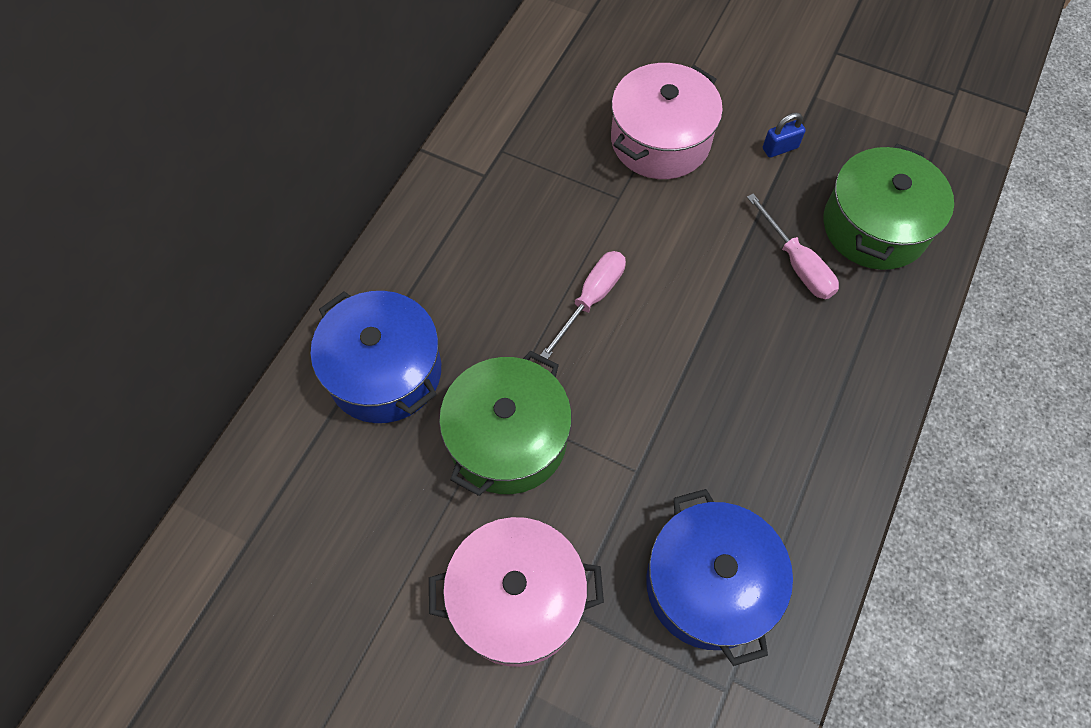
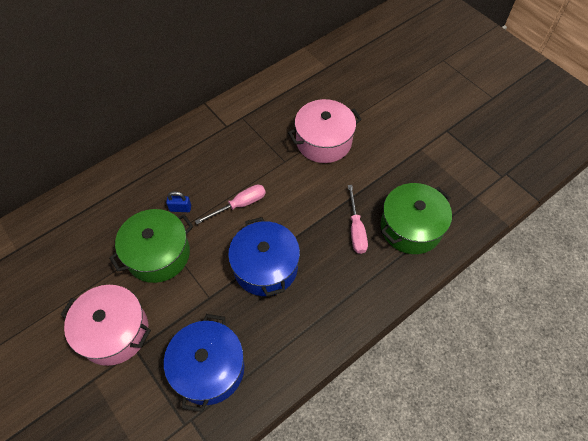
camera: 25 degrees right, 5 degrees down
(385, 372) = (122, 199): blue pot -> blue pot (265, 267)
(780, 148) = (384, 168): blue padlock -> blue padlock (180, 208)

